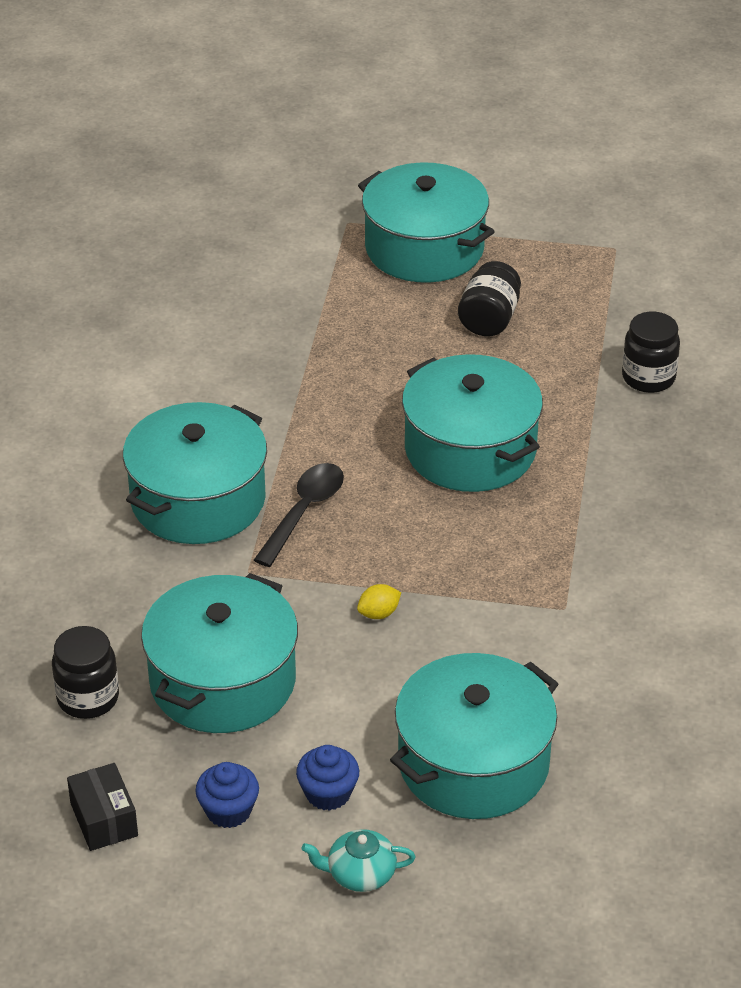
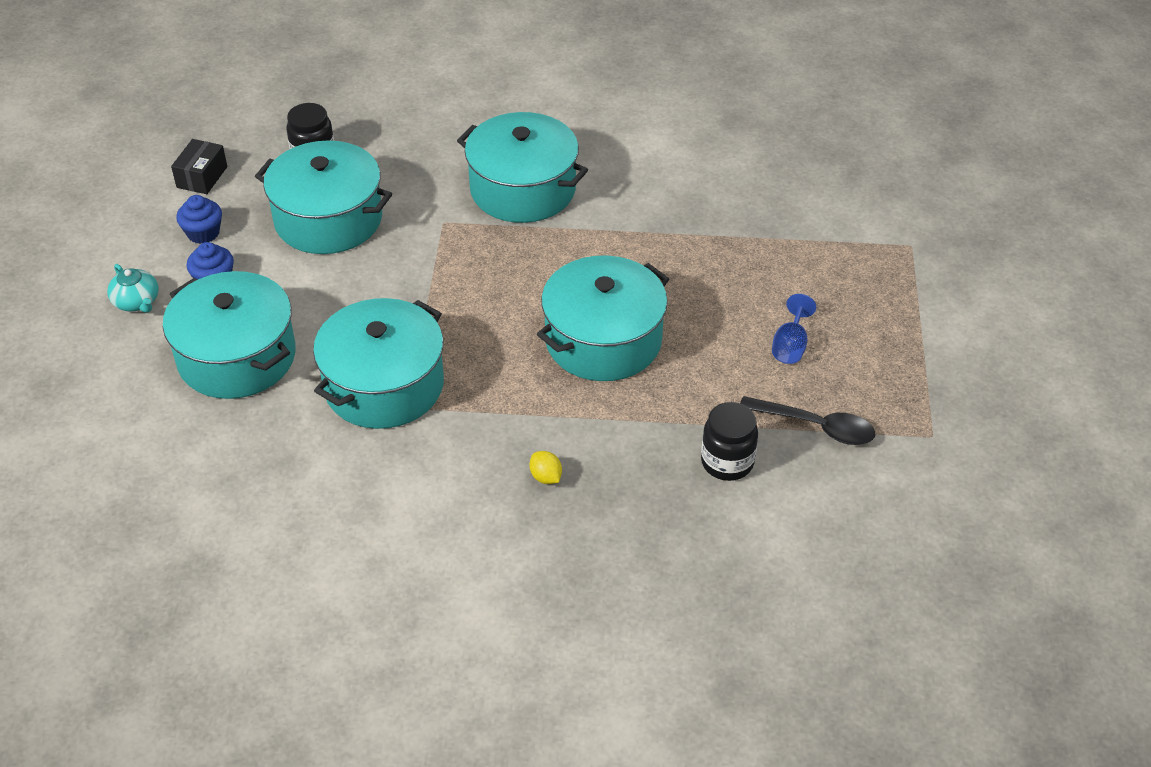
camera: 85 degrees right, 5 degrees up
(104, 819) = (202, 177): black box -> black box turned 45 degrees counterclockwise
(304, 512) = (514, 246): black spoon -> black spoon (815, 426)
(360, 873) = (137, 302): turquoise teapot -> turquoise teapot turned 150 degrees clockwise
(378, 613) = (399, 296): yellow lemon -> yellow lemon (546, 477)
(424, 248) = (887, 297): turquoise pot -> turquoise pot (384, 385)
(489, 319) = (790, 346): black jar -> blue goblet

